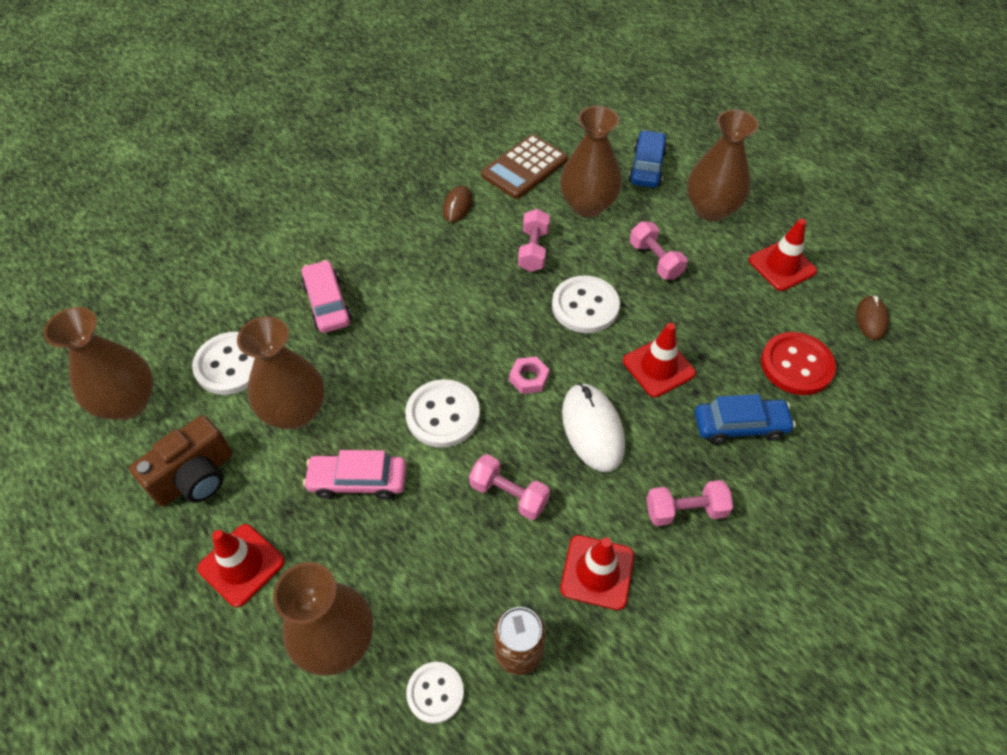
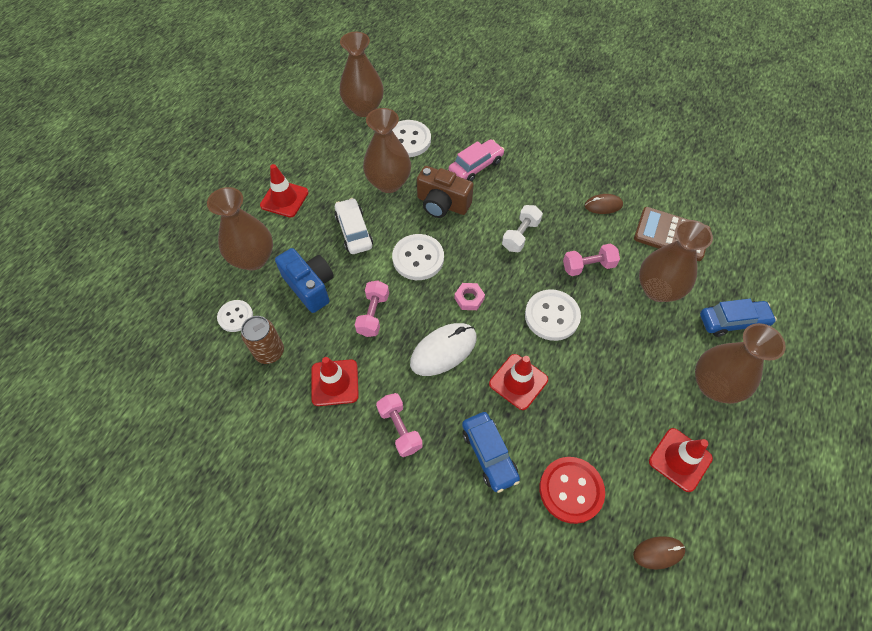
camera: 70 degrees right, 5 degrees up
(195, 477) = (329, 157): brown camera -> brown camera (442, 204)
(358, 481) = (354, 231): pink car -> white car
(428, 566) = (310, 286): none -> blue camera
(460, 295) = (520, 235): none -> white dumbbell
(655, 260) = (627, 354): pink dumbbell -> none

